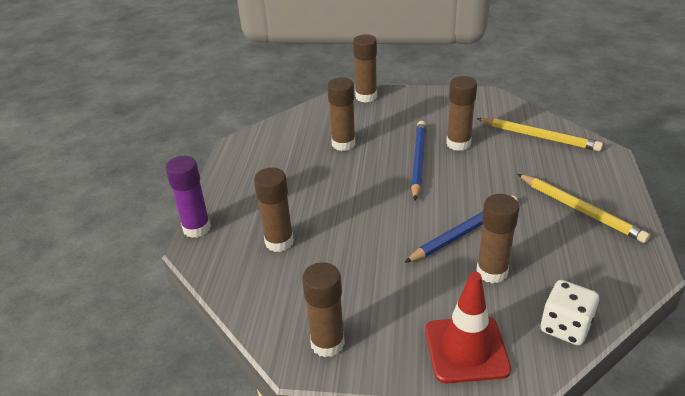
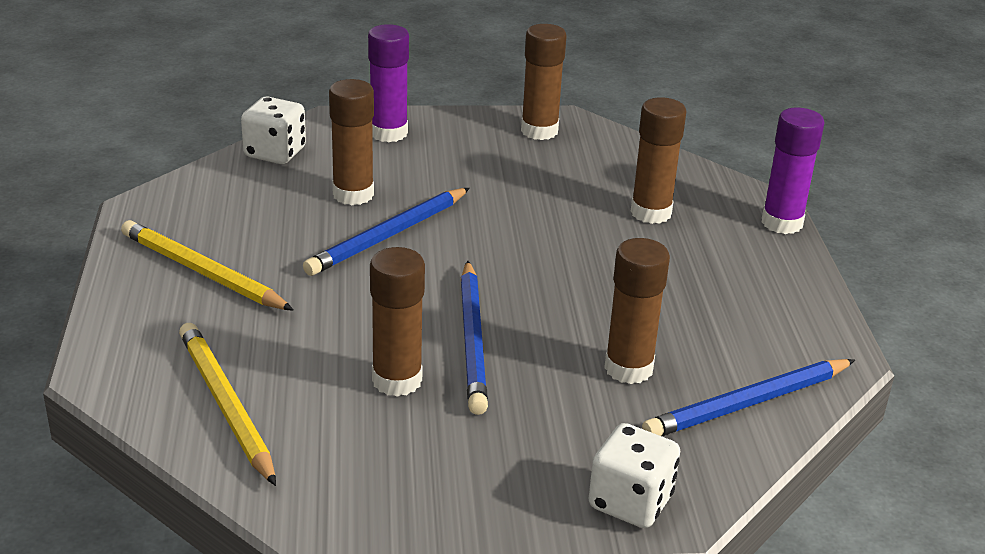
camera: 165 degrees right, 5 degrees down
(296, 127) = (747, 404): none -> blue pencil
(366, 97) = (630, 502): brown glue stick -> white dice
(466, 349) = (388, 133): red traffic cone -> purple glue stick
(539, 137) = (226, 405): yellow pencil -> yellow pencil turned 45 degrees clockwise

